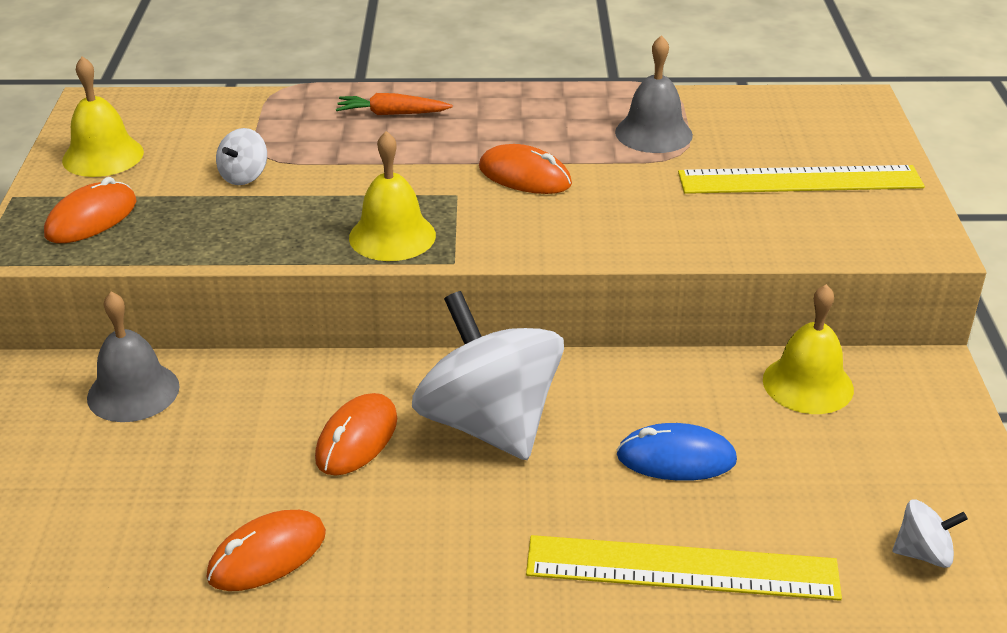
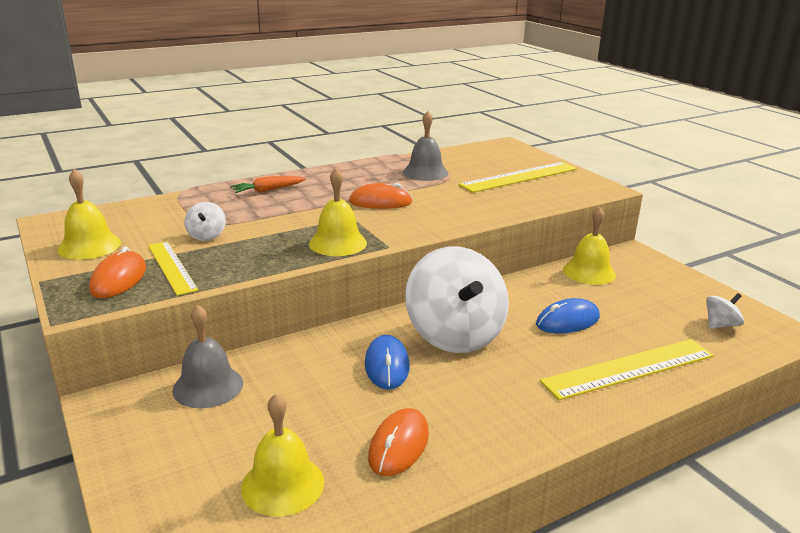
camera: 30 degrees left, 10 degrees down
(104, 550) = (283, 484): none -> yellow bell
(161, 217) = (171, 267): none -> yellow ruler
(357, 439) = (387, 365): orange mouse -> blue mouse
(489, 424) = (455, 335): white spinning top -> white spinning top turned 135 degrees counterclockwise

